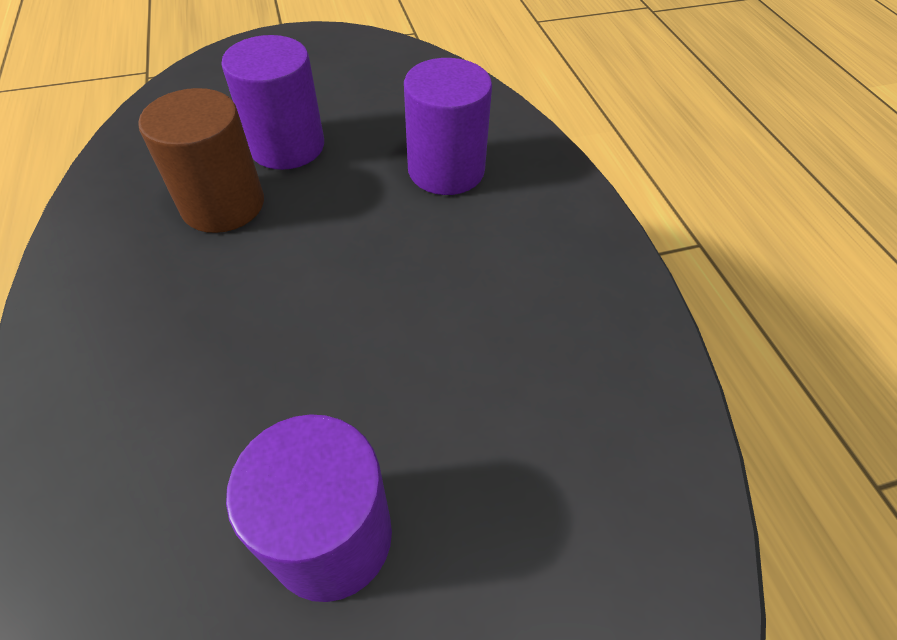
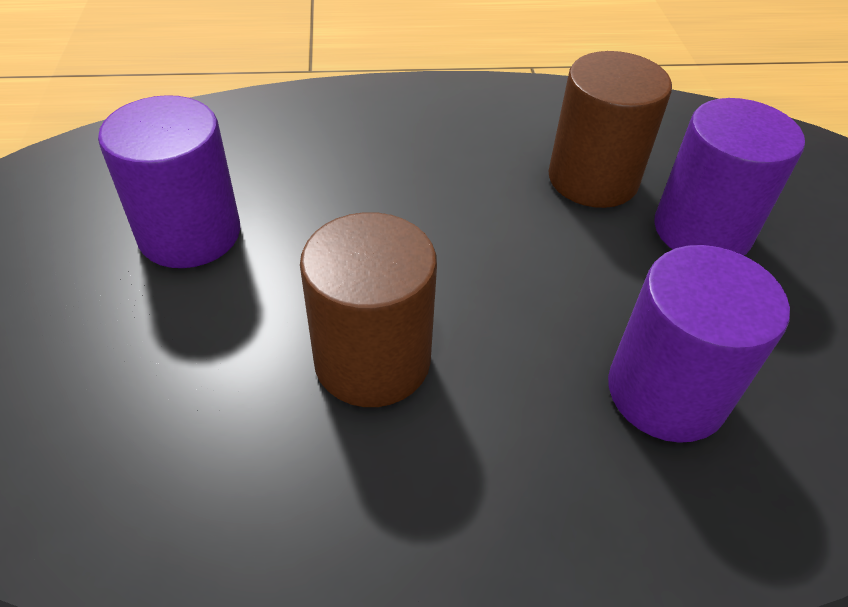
camera: 100 degrees right, 5 degrees down
(464, 327) = (372, 360): none -> brown cylinder

